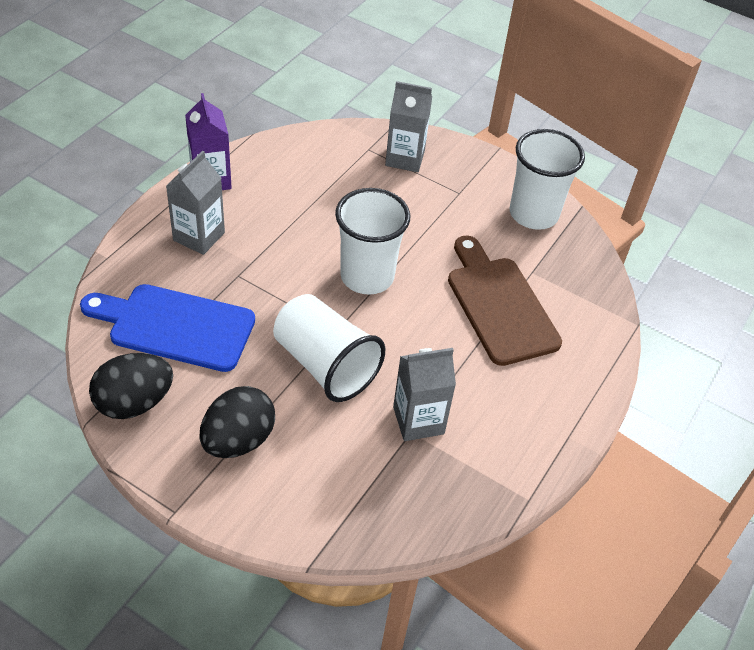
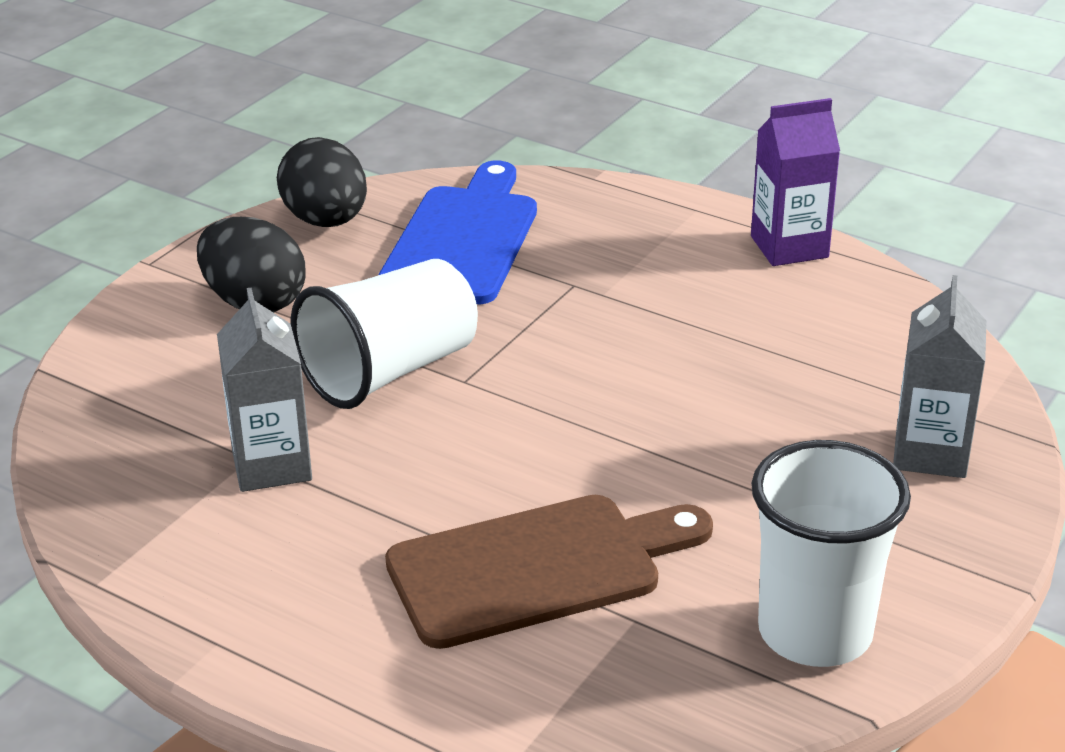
camera: 95 degrees right, 15 degrees down
(199, 236) = (652, 245): grey carton -> none
(367, 276) = (589, 409): white cup -> none

